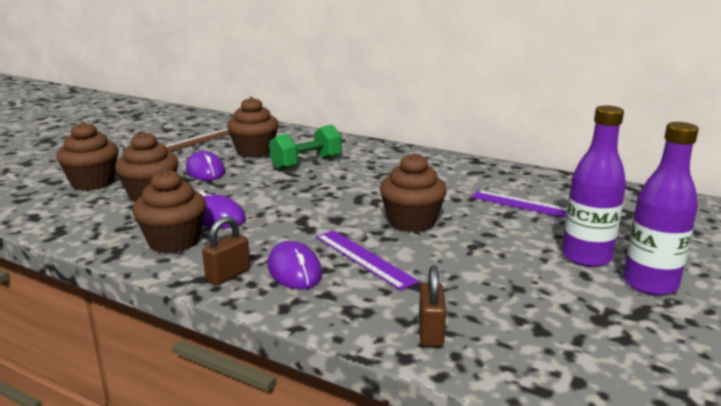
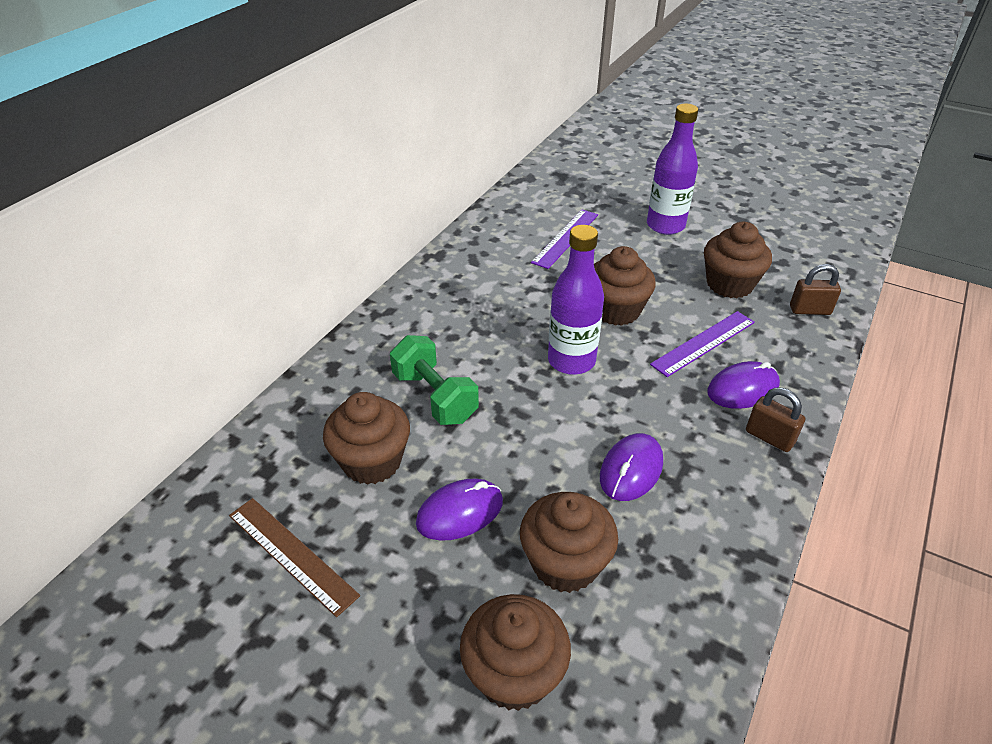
camera: 90 degrees left, 20 degrees up
(174, 242) = (708, 500): brown cupcake -> brown cupcake (729, 284)
(650, 284) = (700, 208): purple bottle -> purple bottle (571, 361)

